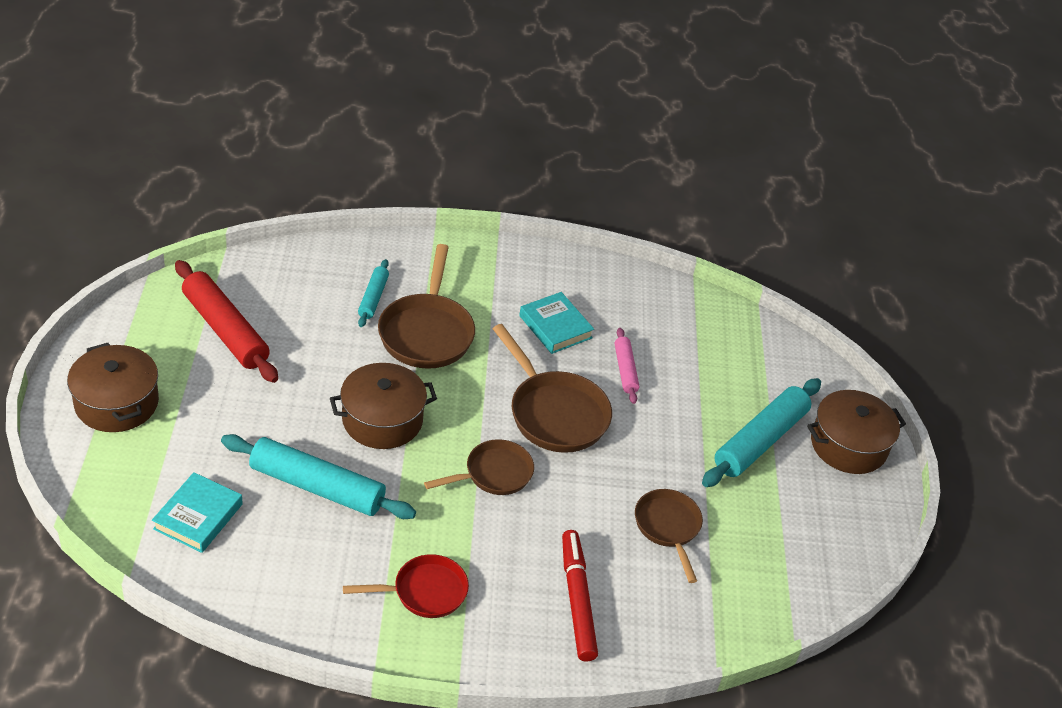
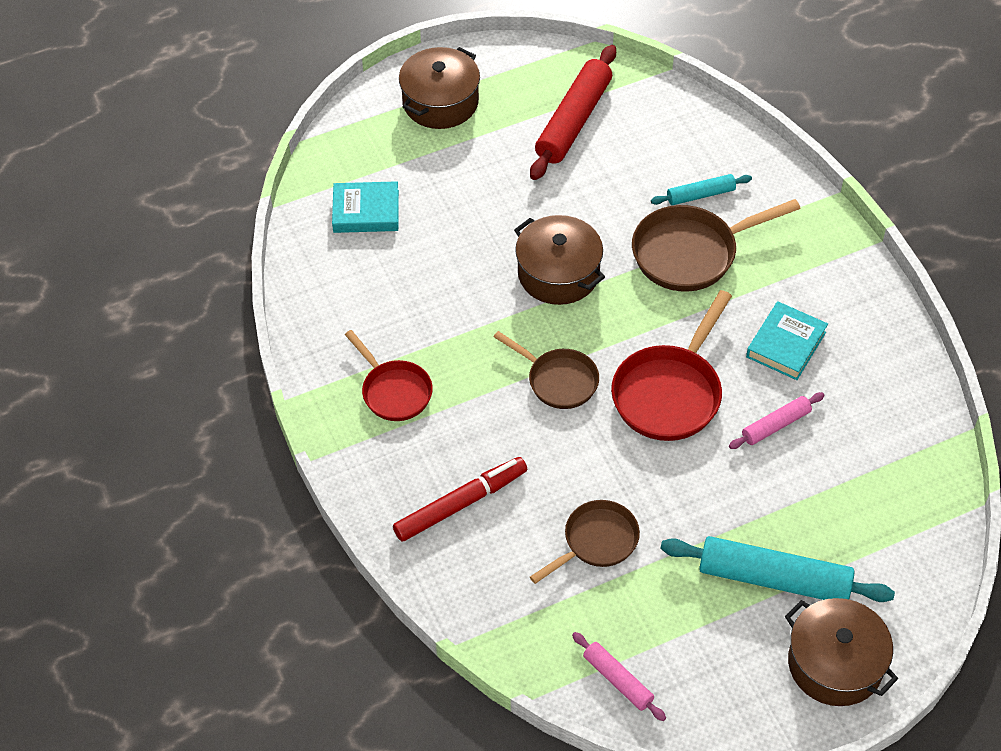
camera: 70 degrees right, 10 degrees up
(317, 487) = (450, 268): turquoise rolling pin -> none
(554, 413) = (669, 393): brown pan -> red pan
(803, 577) = (618, 680): none -> pink rolling pin

